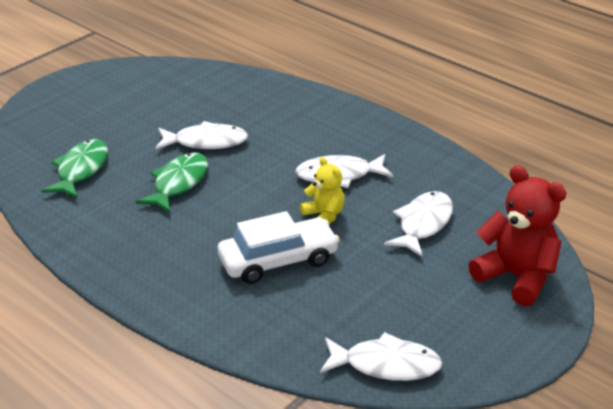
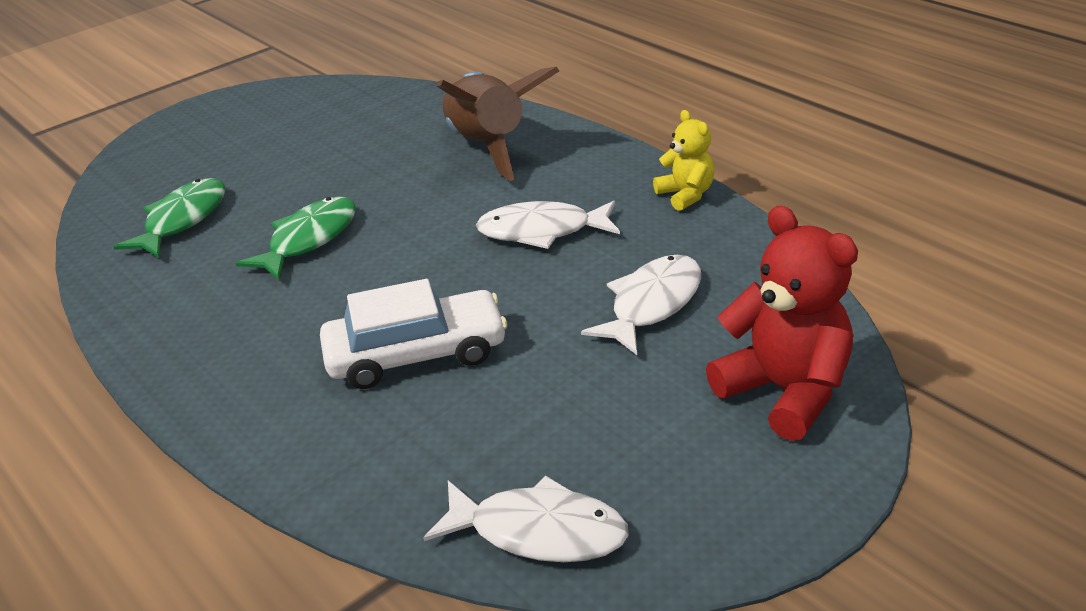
camera: 10 degrees right, 0 degrees up
(206, 142) = (366, 184): white fish -> none
(285, 114) = (488, 147): none -> brown rocket
(324, 216) = (504, 289): yellow teddy bear -> yellow teddy bear (686, 195)

